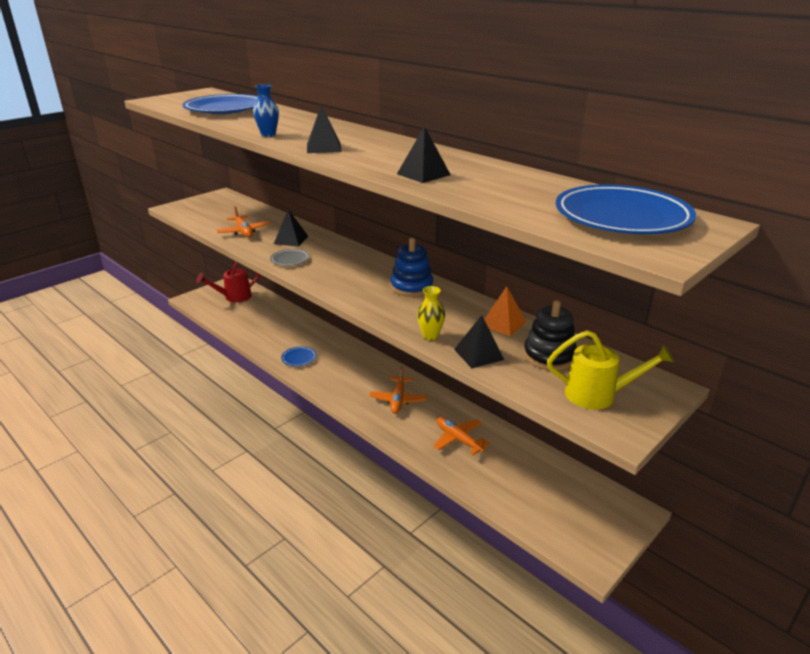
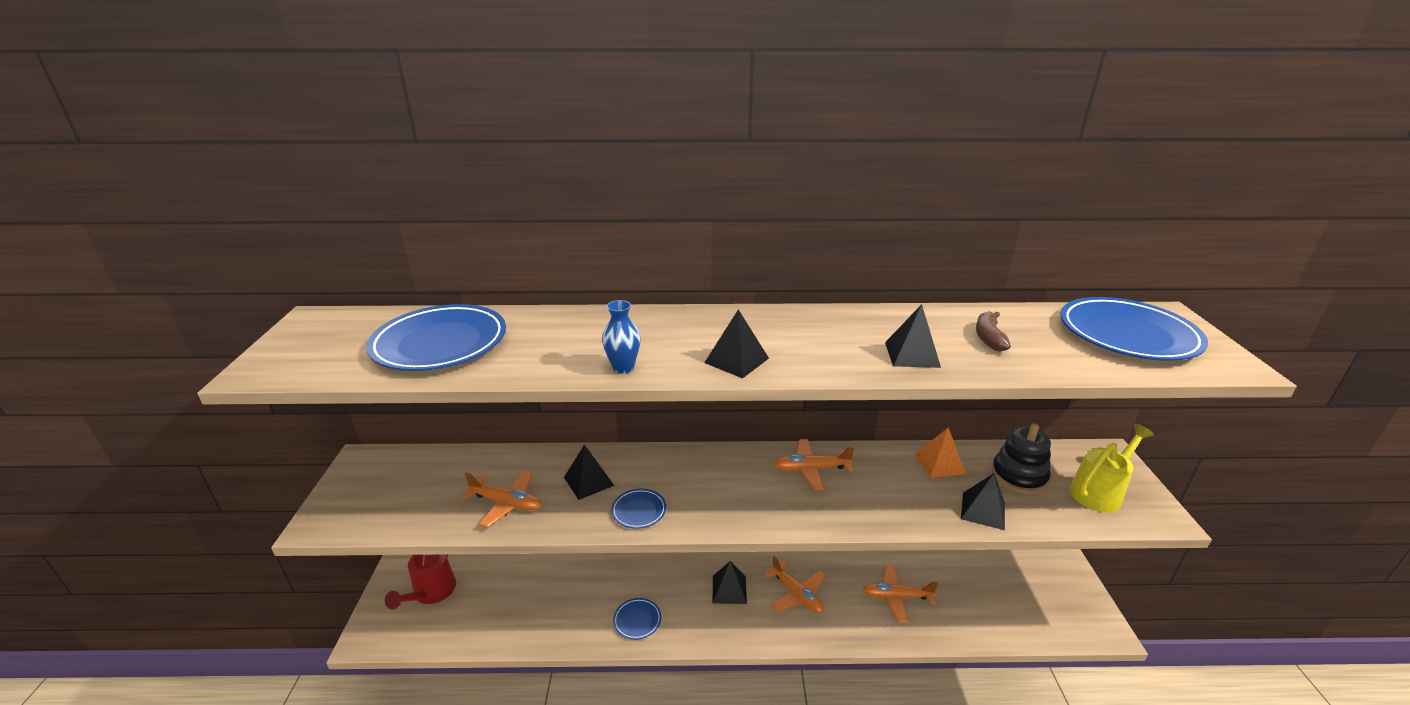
camera: 45 degrees left, 0 degrees up
(290, 259) = (639, 511): grey plate -> blue plate
(364, 375) = (729, 589): none -> black pyramid
(411, 287) = (811, 469): blue stacking toy -> orange plane
(430, 336) = (922, 517): yellow vase -> none
(500, 185) = (989, 338): none -> brown banana

